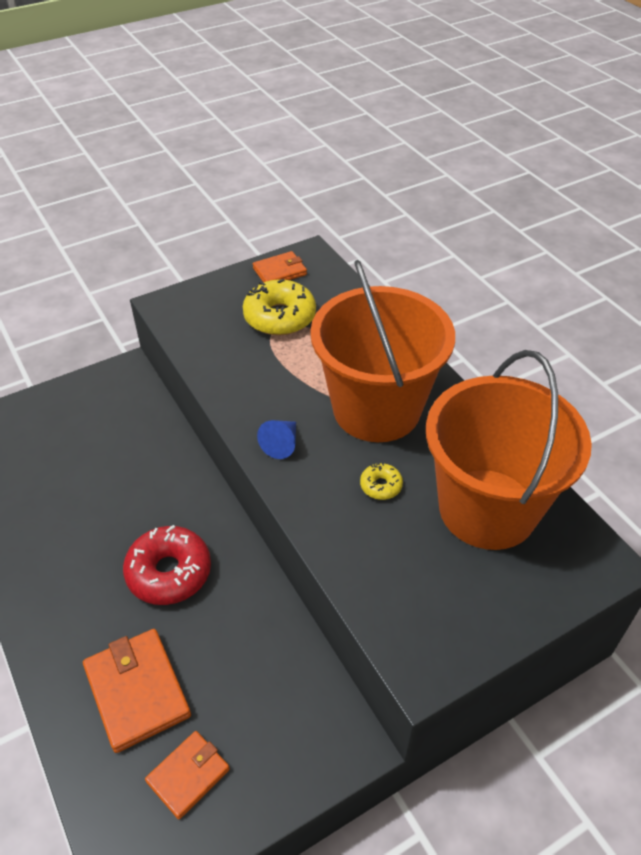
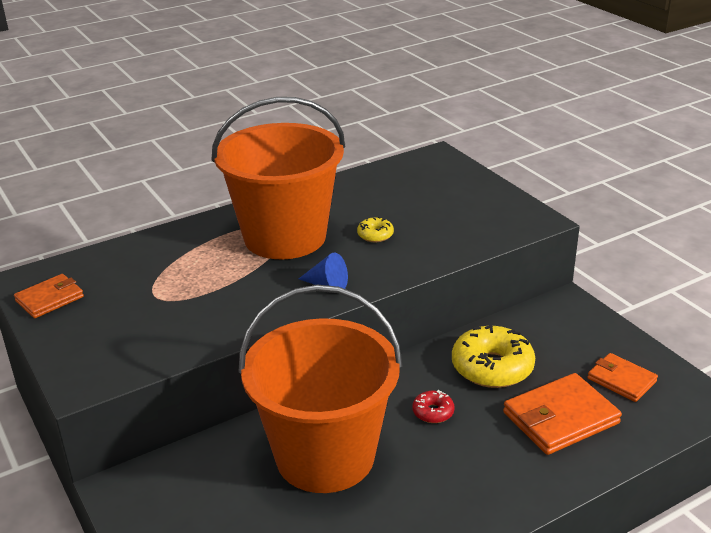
camera: 90 degrees left, 15 degrees down
(169, 572) = (433, 412): red donut -> red donut, size x0.48
(279, 271) = (49, 299): orange wallet -> orange wallet turned 75 degrees clockwise
(279, 317) = (135, 295): yellow donut -> yellow donut (492, 367)
(487, 508) = (395, 192): orange bucket -> orange bucket (325, 456)

